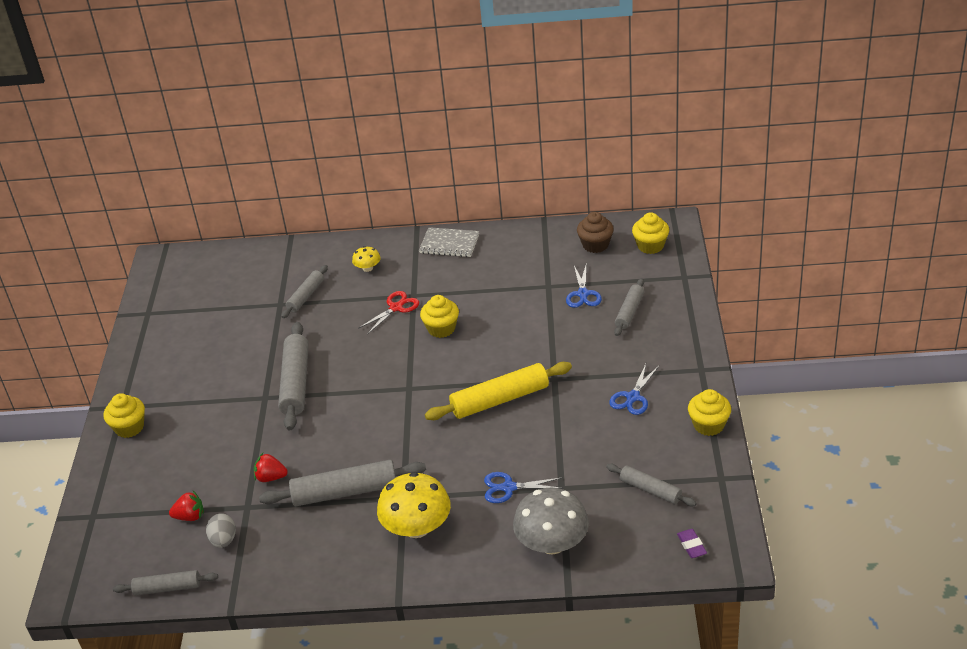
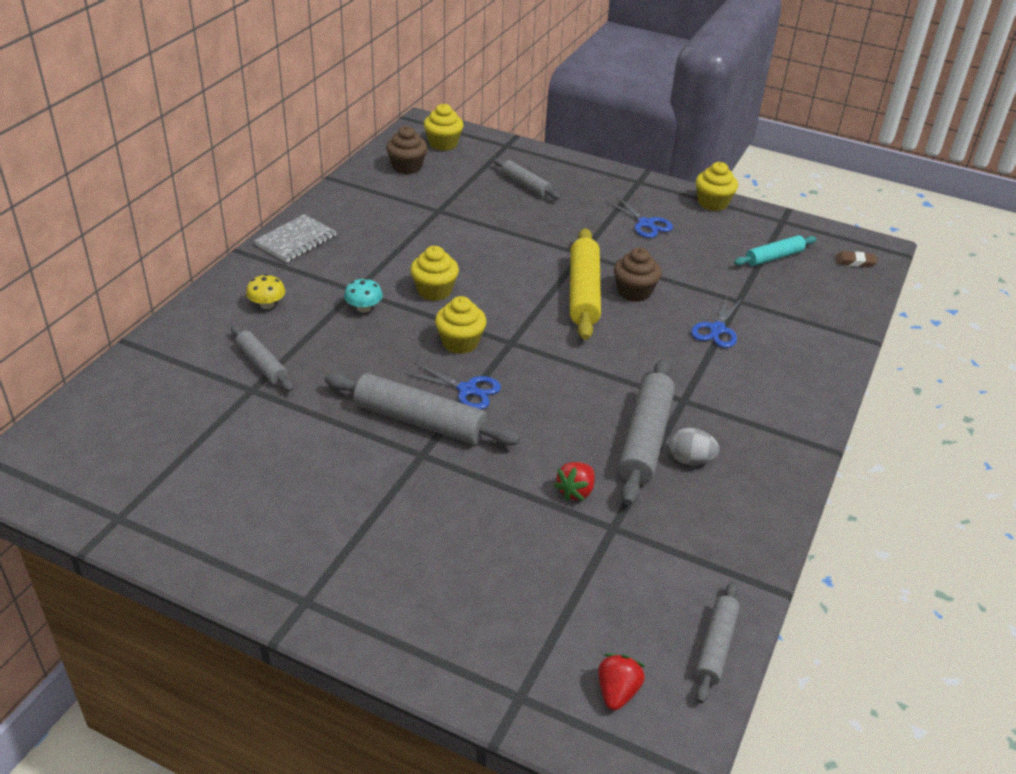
camera: 70 degrees left, 0 degrees up
(129, 427) = (360, 605): yellow cupcake -> yellow cupcake (460, 342)
(190, 516) = (594, 587): red strawberry -> red strawberry (617, 692)
(223, 540) = (660, 566): grey egg -> grey egg (690, 460)
(396, 308) = (364, 308): red scissors -> turquoise mushroom
(417, 527) = (736, 405): yellow mushroom -> none
(523, 425) = (634, 292): none -> brown cupcake
(552, 543) = (810, 330): grey mushroom -> none
(583, 294) = (472, 197): blue scissors -> blue scissors (467, 390)
(650, 490) = (774, 257): grey rolling pin -> turquoise rolling pin
(691, 545) = (855, 262): purple eraser -> brown eraser

